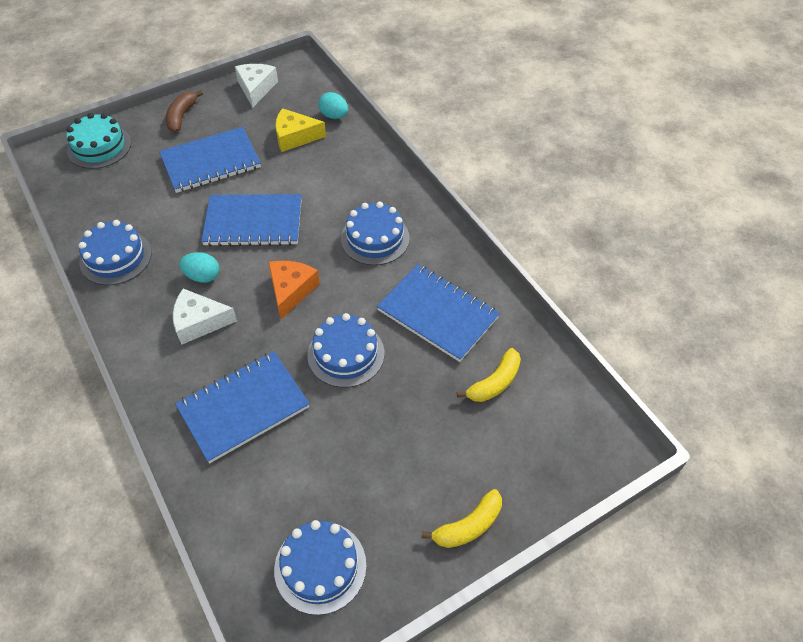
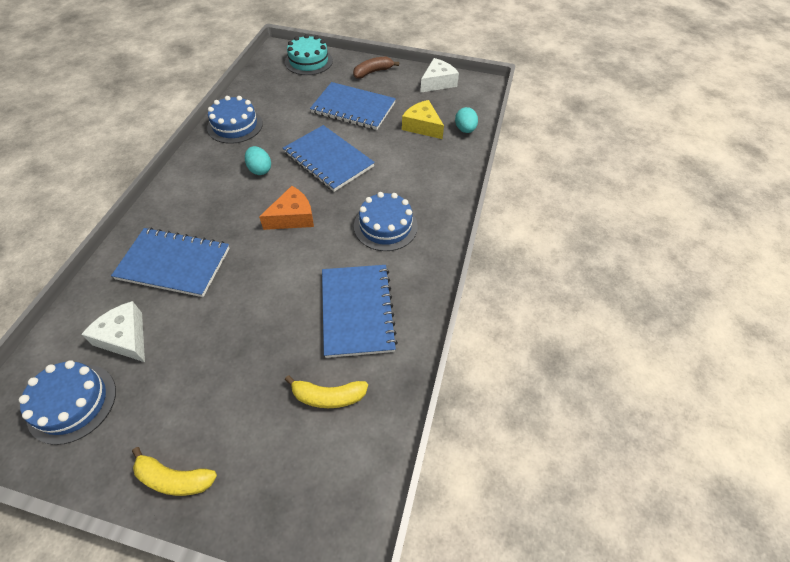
camera: 45 degrees right, 0 degrees up
(199, 322) = (222, 194): white cheese -> white cheese (125, 338)
(346, 354) = (267, 284): blue cake -> none

